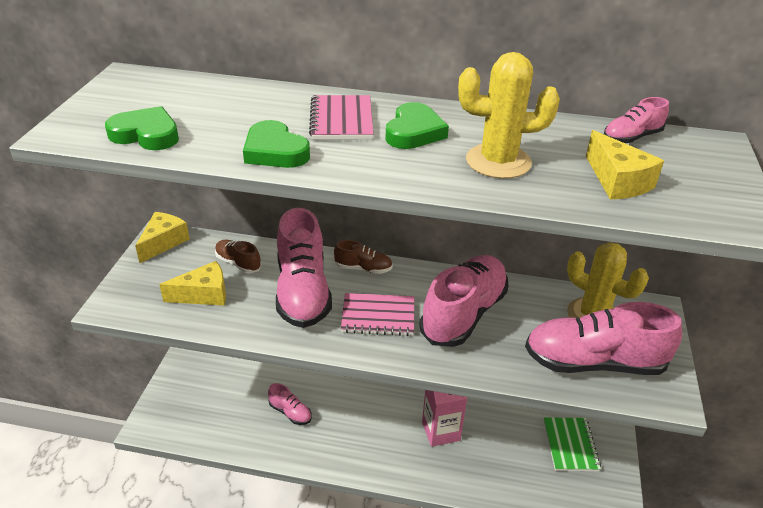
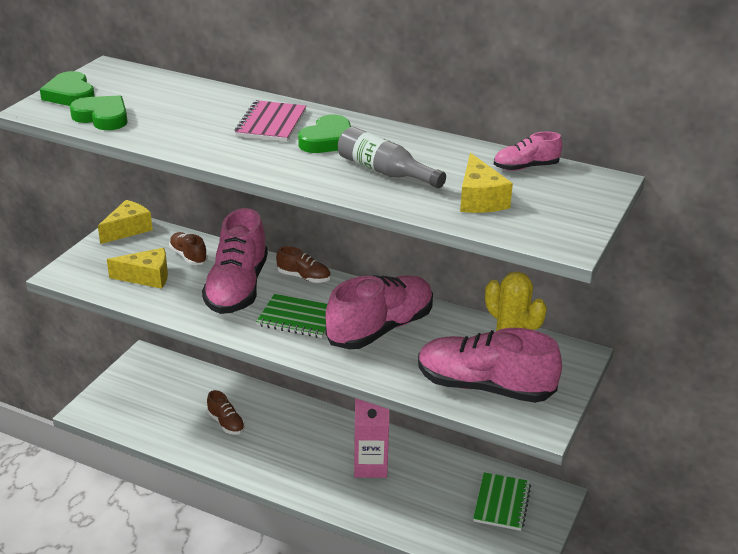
camera: 15 degrees right, 5 degrees down
(275, 151) = (199, 142): green heart -> green heart (70, 95)
(290, 412) = (226, 423): pink shoe -> brown shoe
(378, 316) = (297, 318): pink notebook -> green notebook
(498, 161) = (385, 172): yellow cactus -> grey bottle

